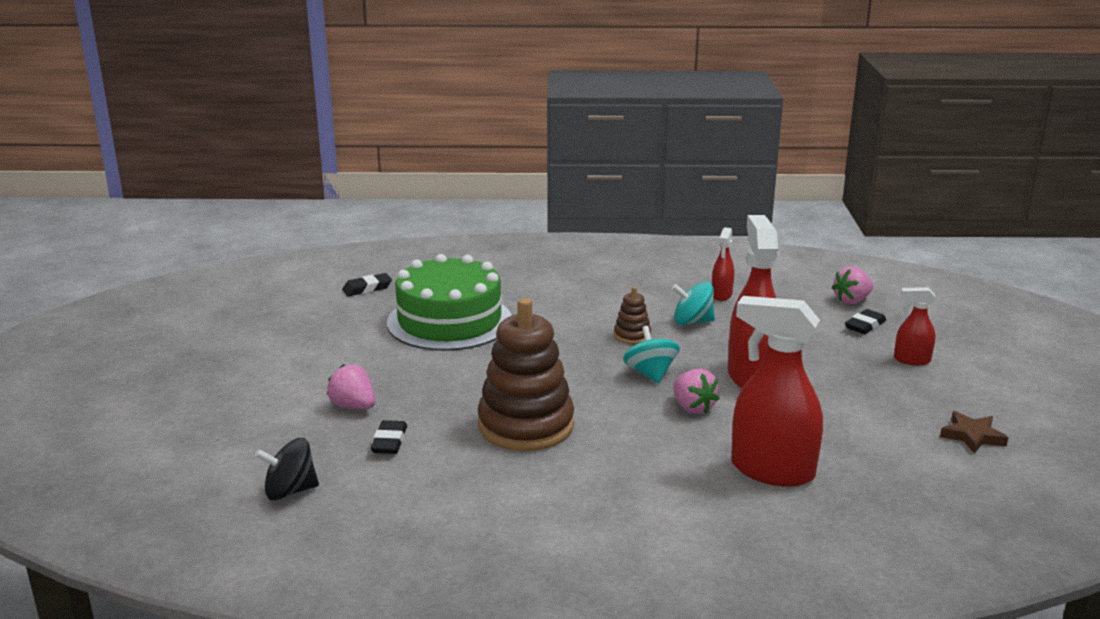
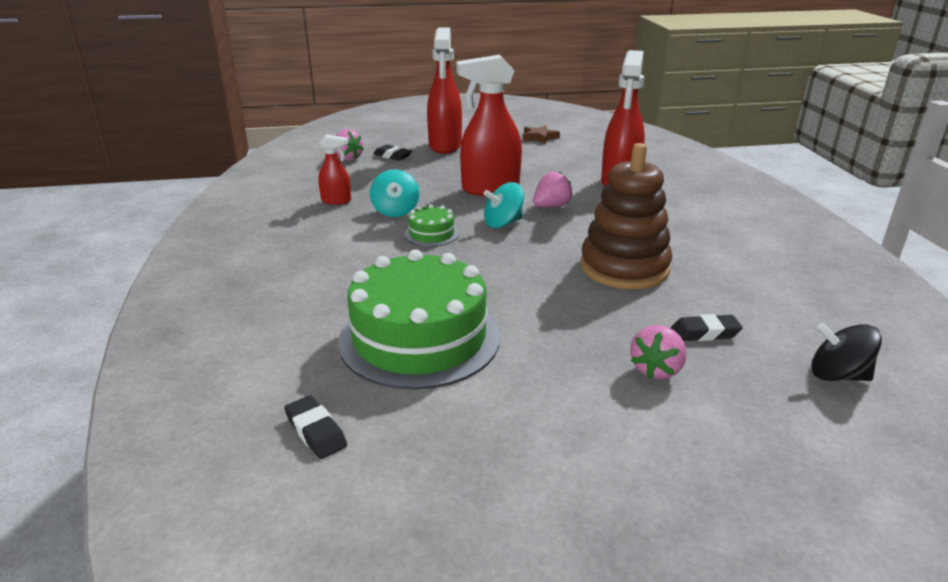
camera: 100 degrees left, 5 degrees up
(290, 491) = (837, 375): black spinning top -> black spinning top turned 135 degrees clockwise
(632, 336) = (431, 234): brown stacking toy -> green cake
(911, 360) = (445, 146): red spray bottle -> red spray bottle, size x1.99

